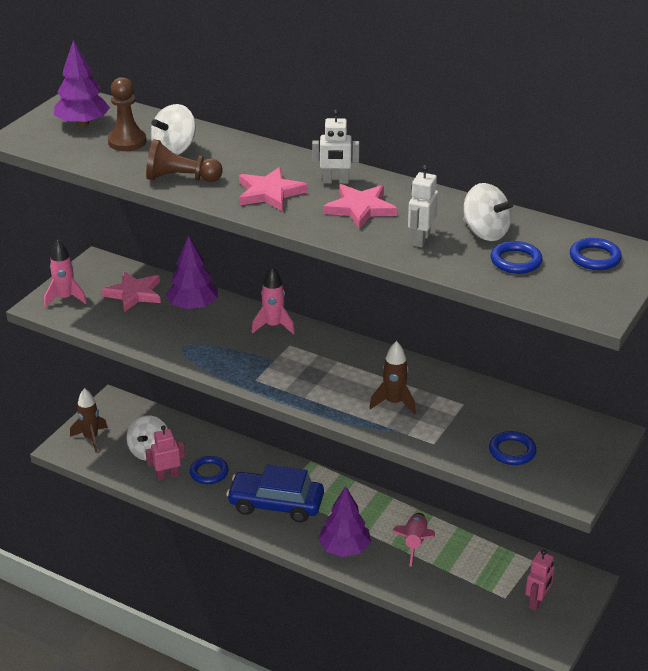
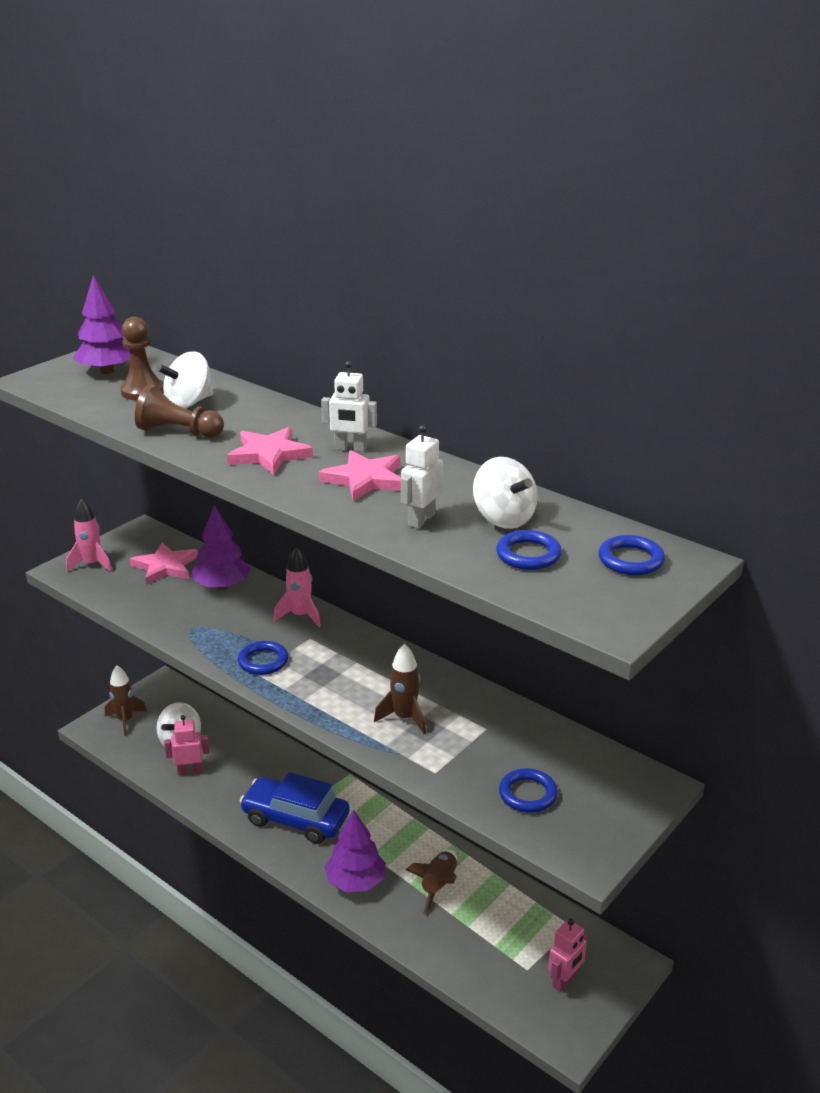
camera: 10 degrees right, 5 degrees down
(209, 472) = (235, 773): blue ring -> blue ring (263, 661)
(415, 543) = (438, 885): pink rocket -> brown rocket

